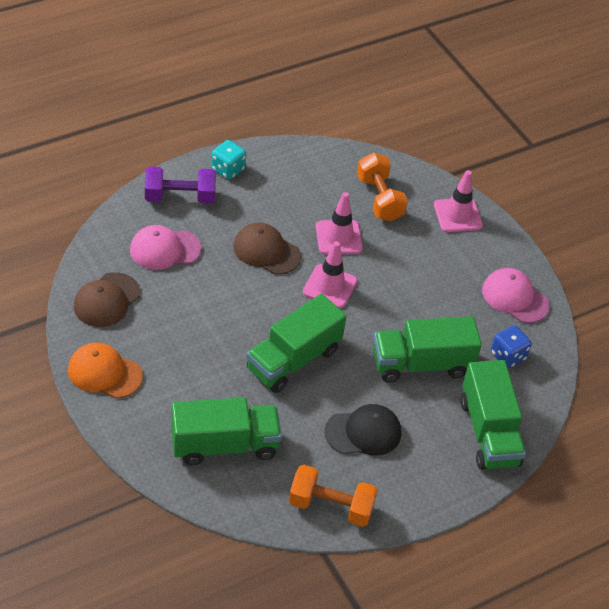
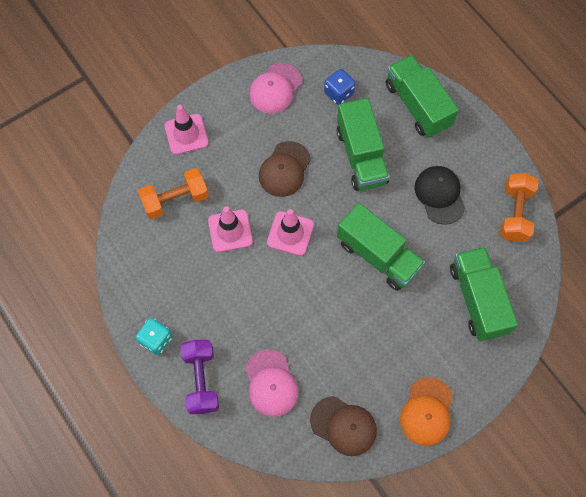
camera: 90 degrees left, 20 degrees up
(266, 251) = (257, 291): brown cap -> brown cap (284, 169)
(488, 432) = (417, 105): green truck -> green truck turned 105 degrees counterclockwise

